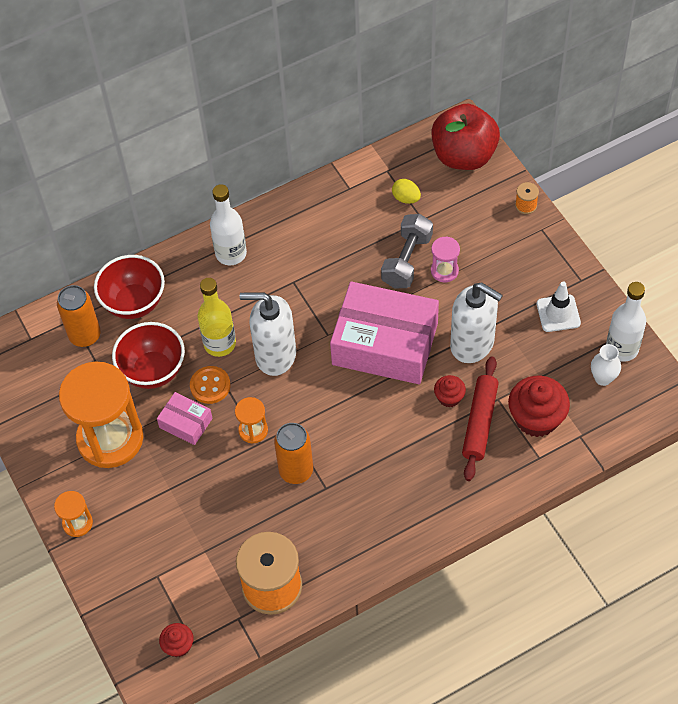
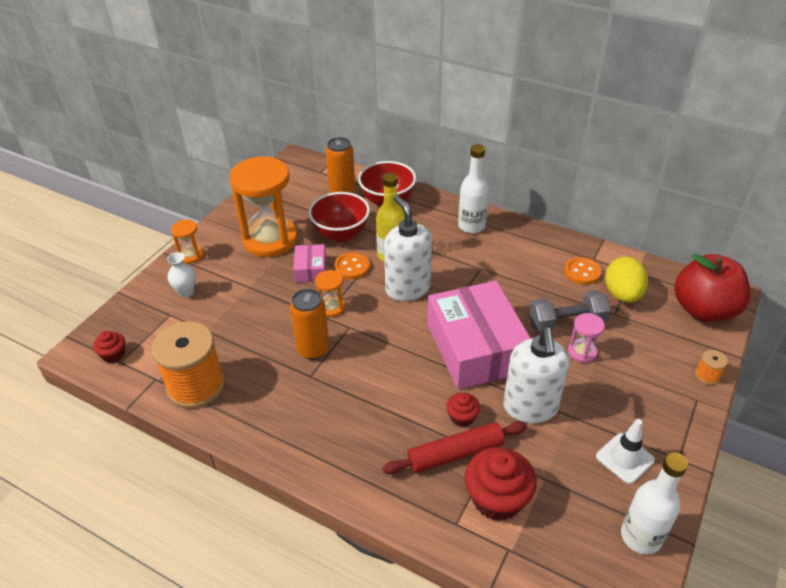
camera: 55 degrees right, 15 degrees down
(358, 208) = (582, 272): none -> orange button
(406, 198) = (622, 294): yellow egg -> yellow egg, size x1.75
(603, 378) = (591, 536): white vase -> white vase (186, 292)

